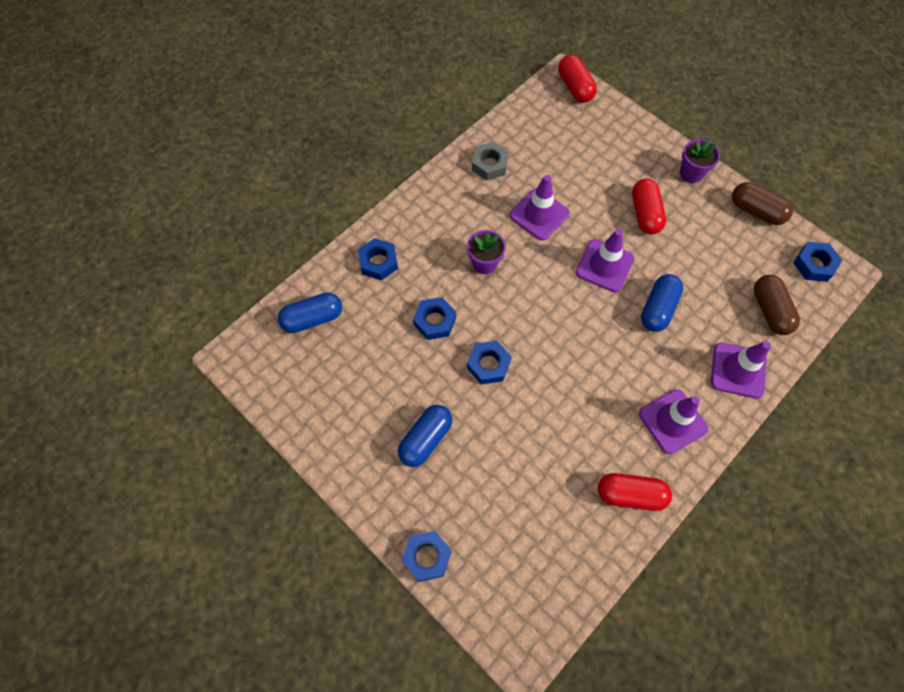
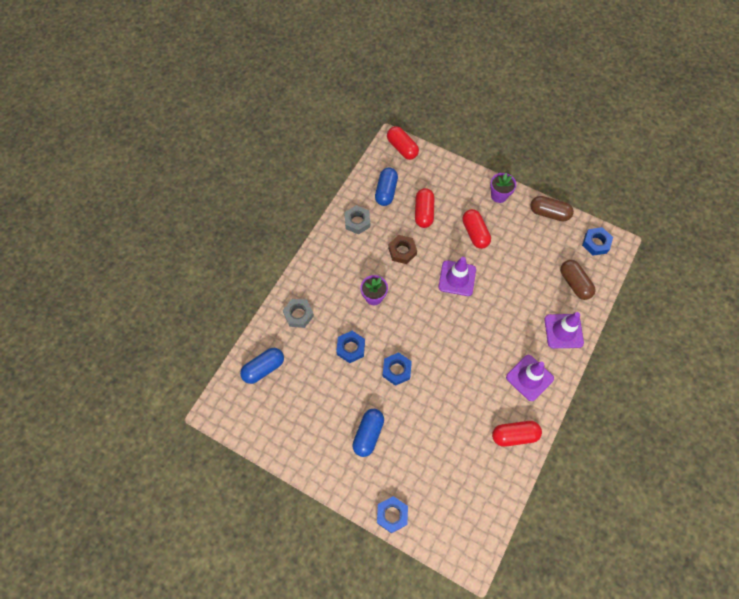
camera: 15 degrees left, 0 degrees up
(378, 262) = (298, 314): blue nut -> grey nut
(539, 214) = (402, 251): purple traffic cone -> brown nut
(582, 172) = (423, 212): none -> red capsule
(658, 309) = (500, 301): blue capsule -> blue capsule (386, 191)

